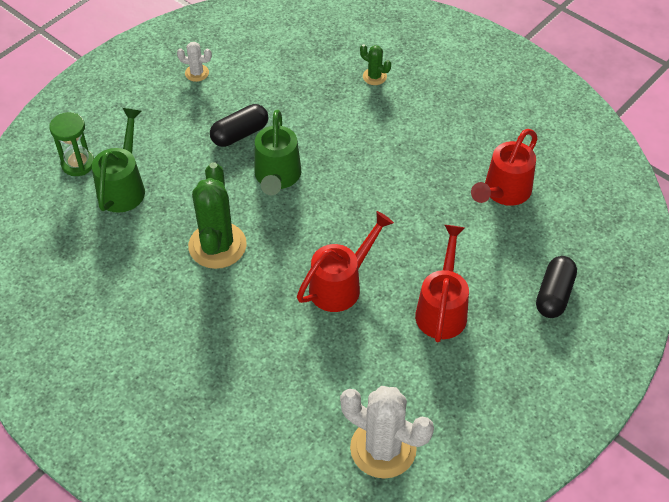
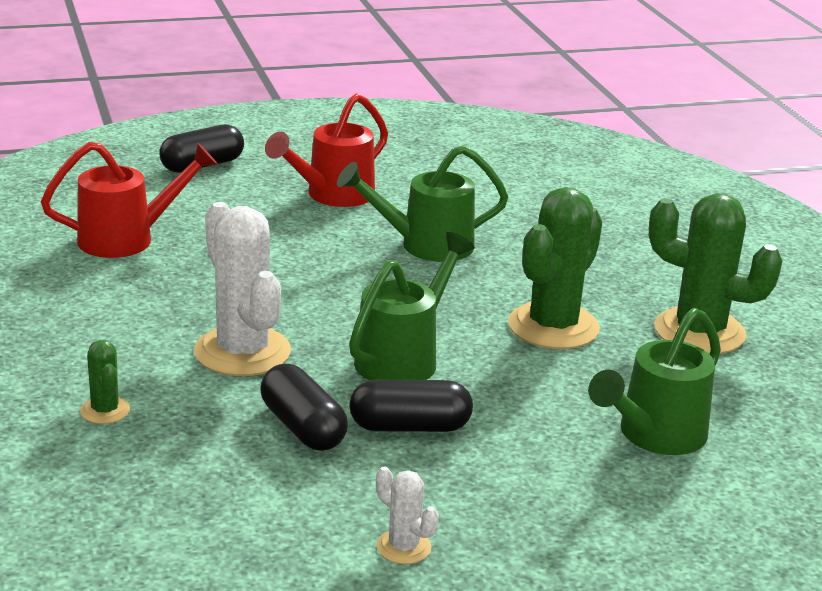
camera: 150 degrees left, 25 degrees down
(78, 164) = (721, 495): green hourglass -> none
(133, 287) = (699, 332): none -> green cactus
(285, 110) = (303, 427): none -> black capsule
(341, 285) = (426, 245): red watering can -> green watering can
(383, 448) = (499, 153): white cactus -> white cactus (242, 352)

